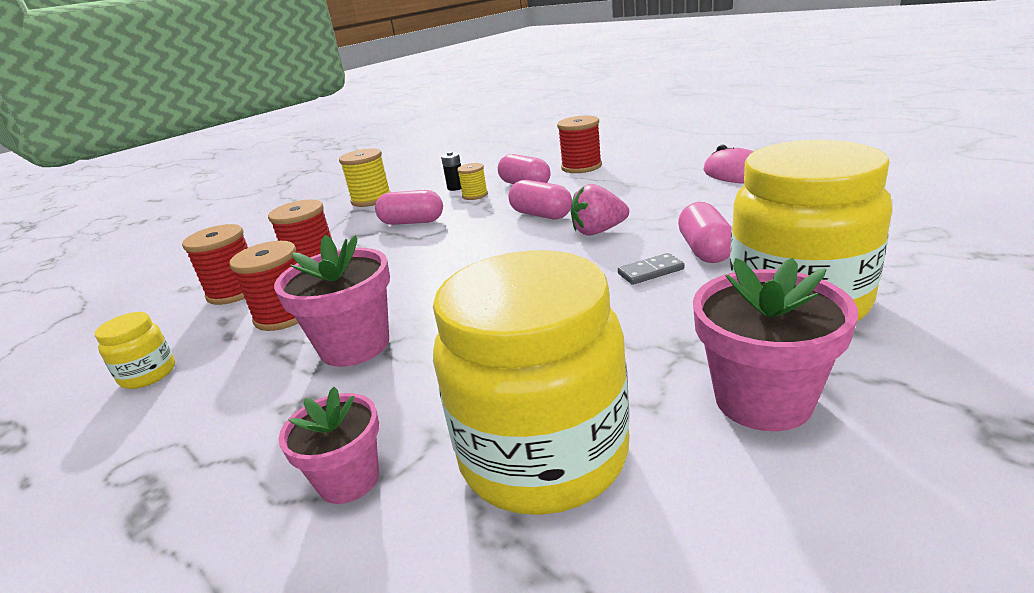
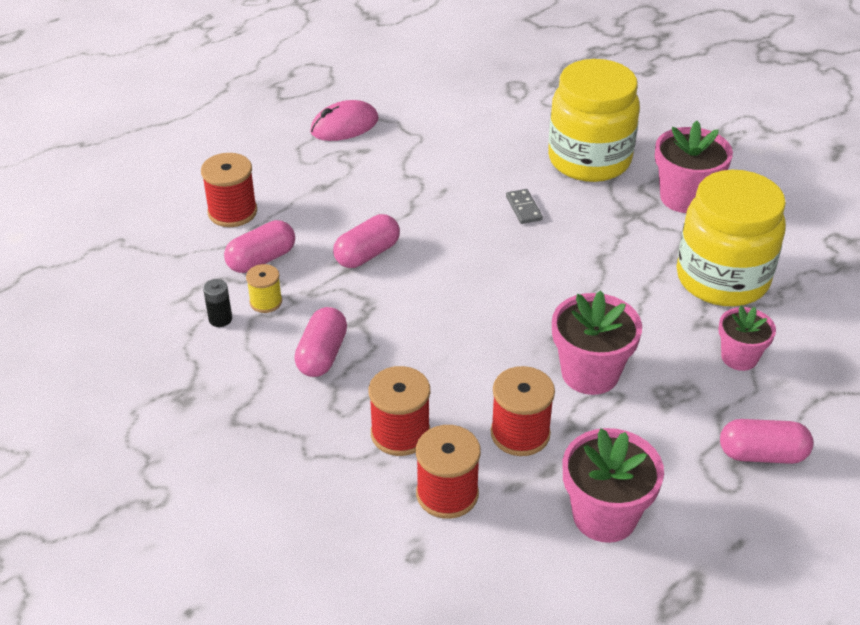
camera: 90 degrees left, 15 degrees up
(148, 374) = (604, 516): yellow jar -> pink flower pot
(371, 199) = (202, 404): yellow spool -> none
(598, 231) = (432, 223): pink strawberry -> none
(705, 250) = (499, 177): pink capsule -> pink capsule (762, 454)

